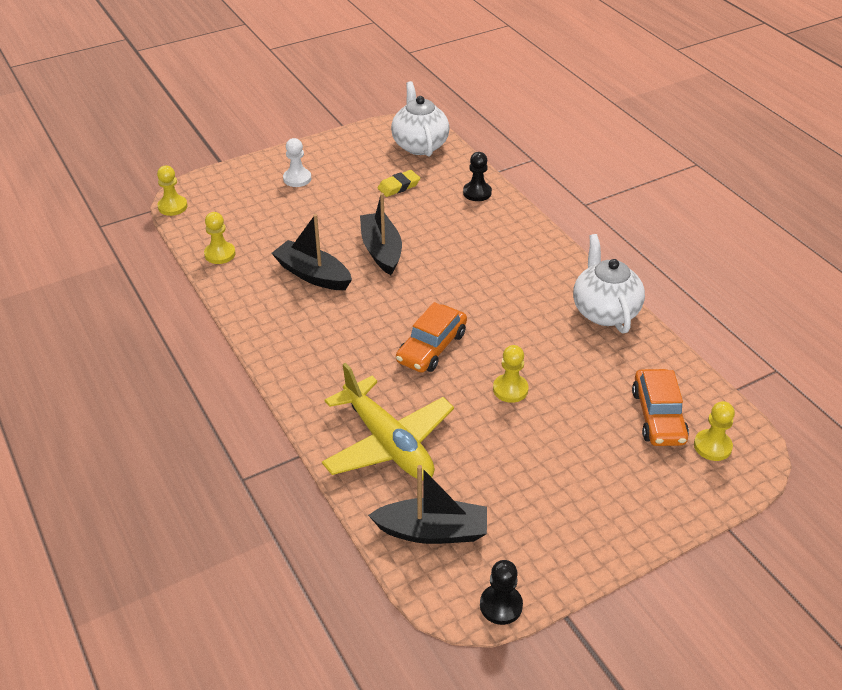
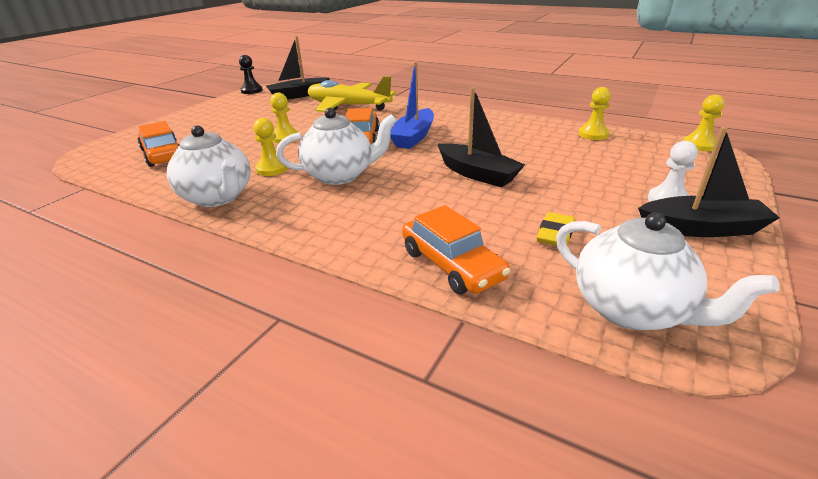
camera: 150 degrees right, 10 degrees down
(313, 275) = (505, 145): black boat -> black boat (701, 228)
(377, 326) = (413, 137): none -> blue boat
(477, 193) = (452, 264): black pawn -> orange car
(490, 296) = (340, 175): none -> white teapot
(712, 446) = (119, 153): yellow pawn -> yellow pawn (272, 169)

